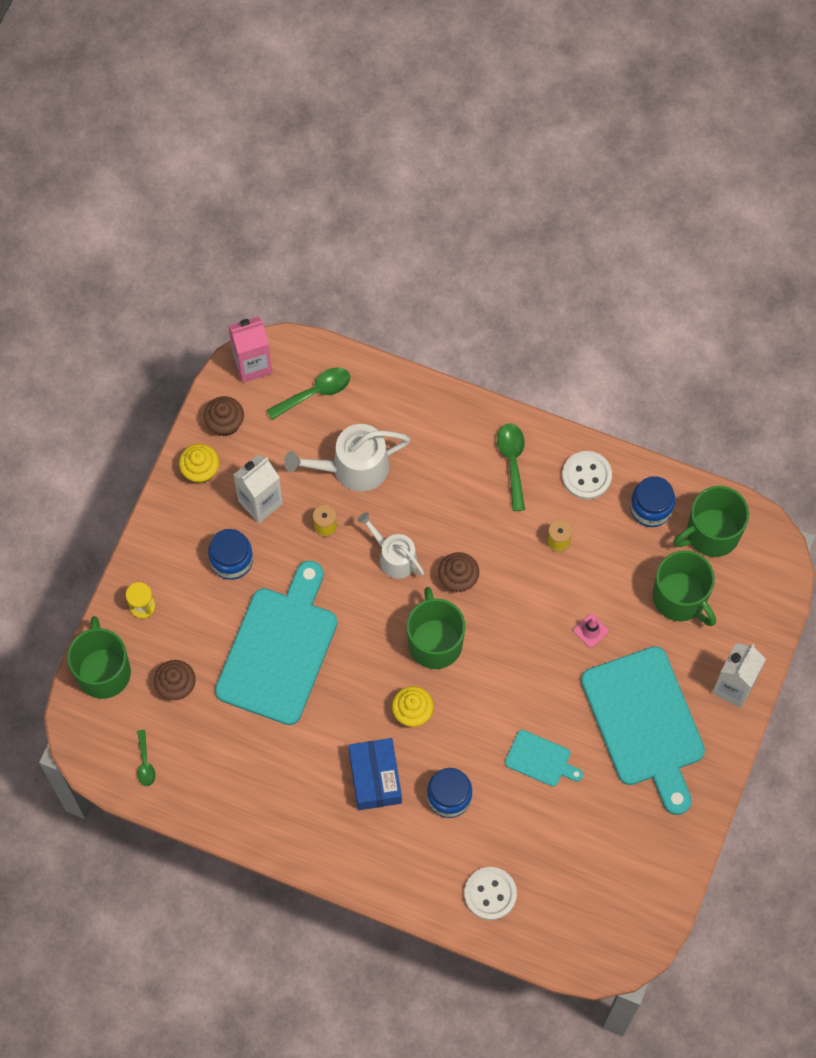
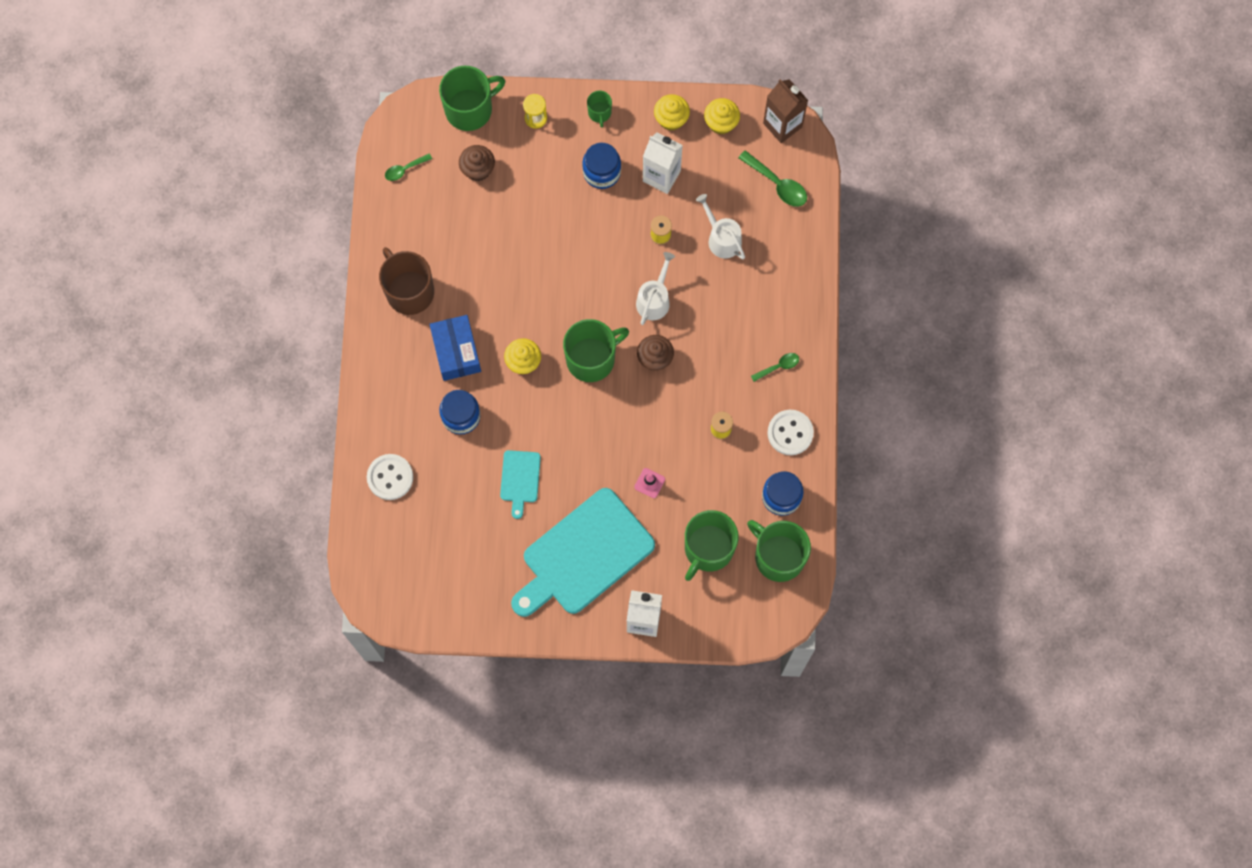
camera: 70 degrees right, 5 degrees up
(163, 539) = (599, 113): none -> green mug
(225, 423) = (721, 123): brown cupcake -> yellow cupcake
(252, 365) = (782, 125): pink carton -> brown carton
(279, 650) = (538, 237): turquoise cutting board -> none
(287, 804) = (409, 291): none -> brown mug
(353, 467) = (722, 238): white watering can -> white watering can, size x0.66
(375, 778) = (456, 352): blue box -> blue box turned 75 degrees counterclockwise
(512, 462) = (778, 366): green spoon -> green spoon, size x0.61

